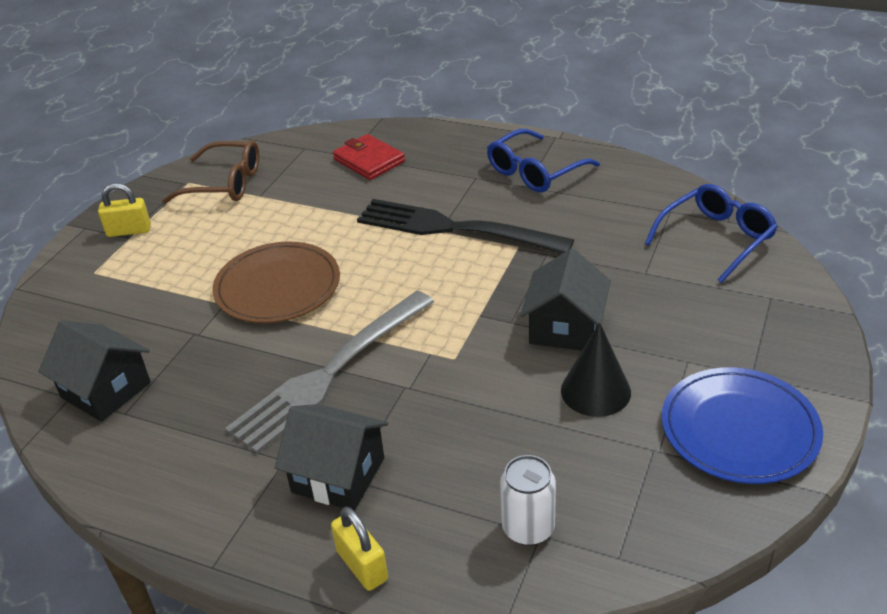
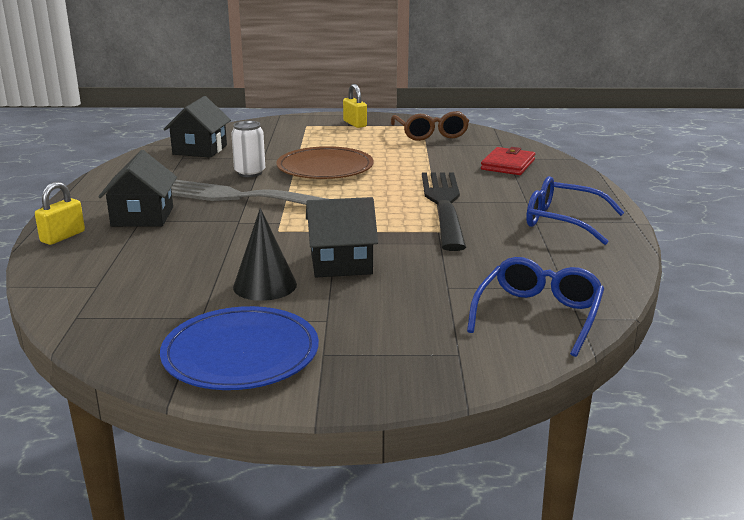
camera: 65 degrees right, 15 degrees down
(528, 528) = (102, 281): white can -> white can (250, 173)
(716, 239) = (538, 315): blue glasses -> blue glasses turned 90 degrees counterclockwise

